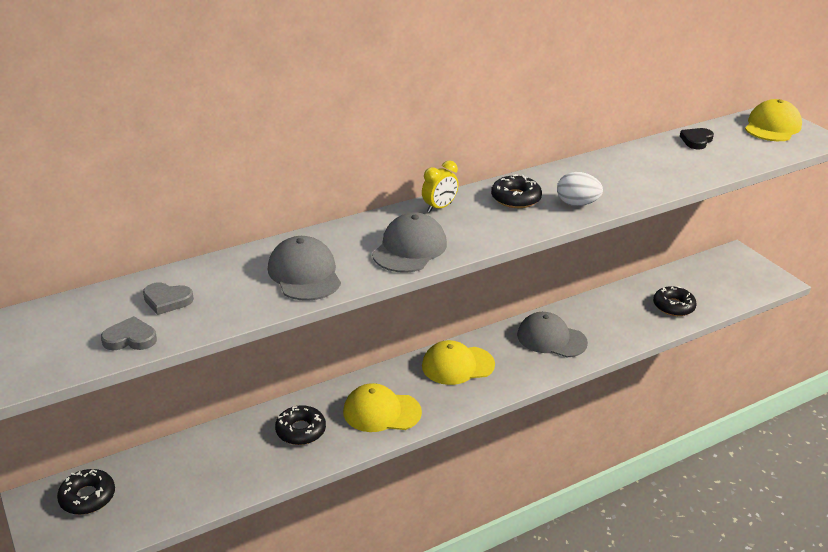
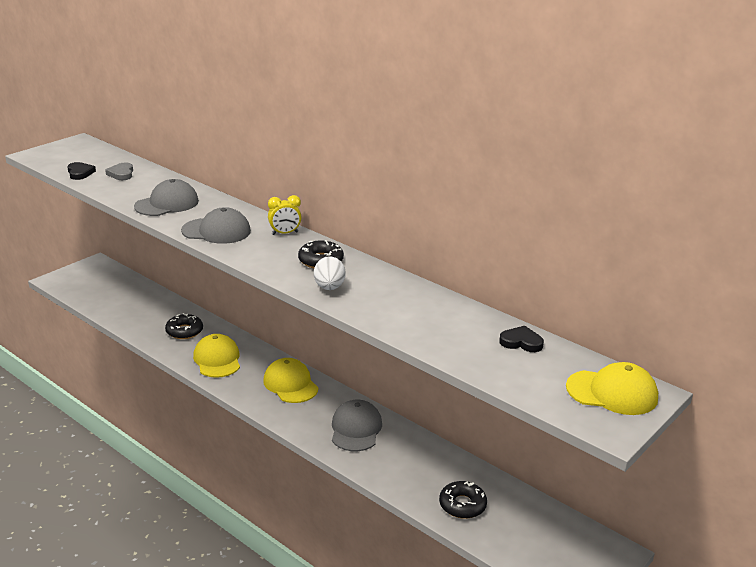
camera: 70 degrees right, 5 degrees down
(87, 497) = (102, 276): black donut -> none
(130, 338) = (80, 173): grey heart -> black heart
(439, 207) = (285, 233): yellow clock -> yellow clock turned 45 degrees counterclockwise

